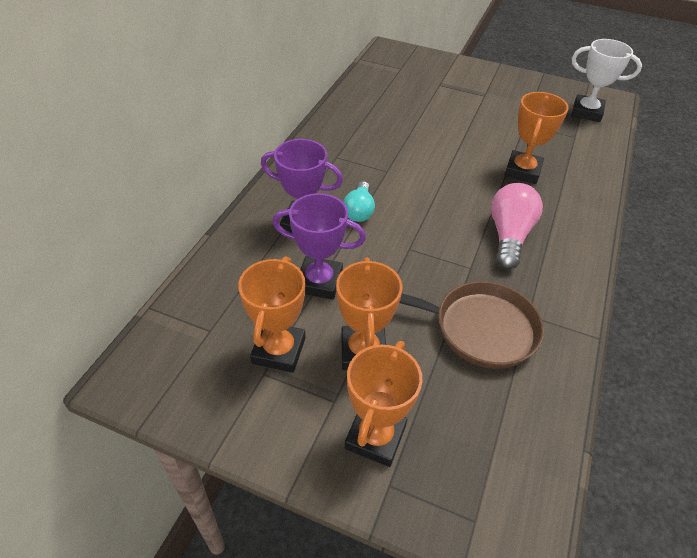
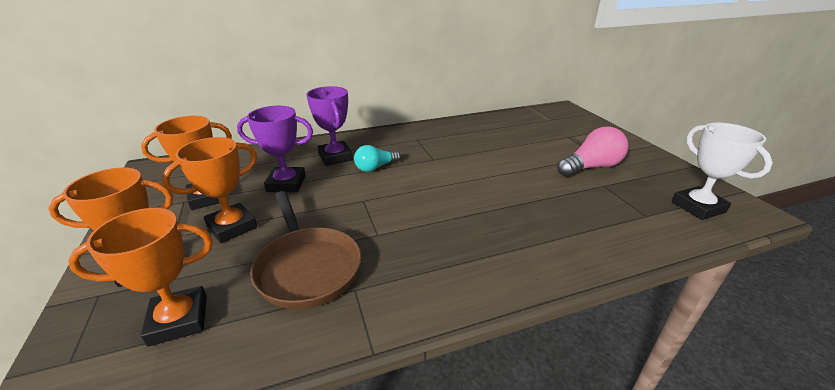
camera: 50 degrees right, 15 degrees down
(319, 282) = (286, 184): purple trophy -> purple trophy turned 60 degrees counterclockwise
(509, 236) = (444, 236): pink light bulb -> pink light bulb (591, 167)
(522, 171) = (540, 209): orange trophy -> orange trophy (179, 320)

